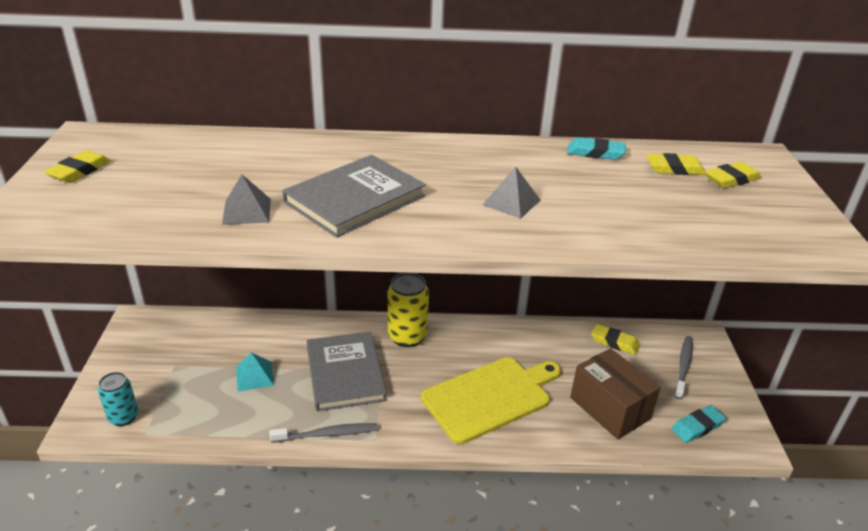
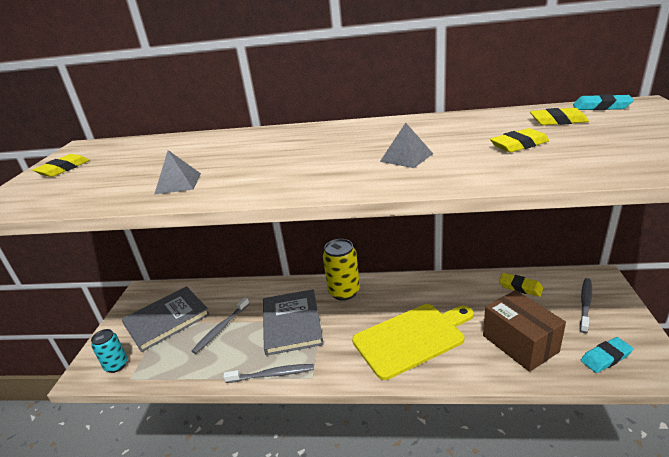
camera: 10 degrees right, 5 degrees down
(254, 376) = (221, 329): turquoise pyramid -> grey toothbrush
(355, 199) = (270, 167): grey book -> grey book (167, 320)
(595, 153) = (484, 117): turquoise eraser -> turquoise eraser (601, 107)
(731, 179) = (614, 123): yellow eraser -> yellow eraser (519, 145)

